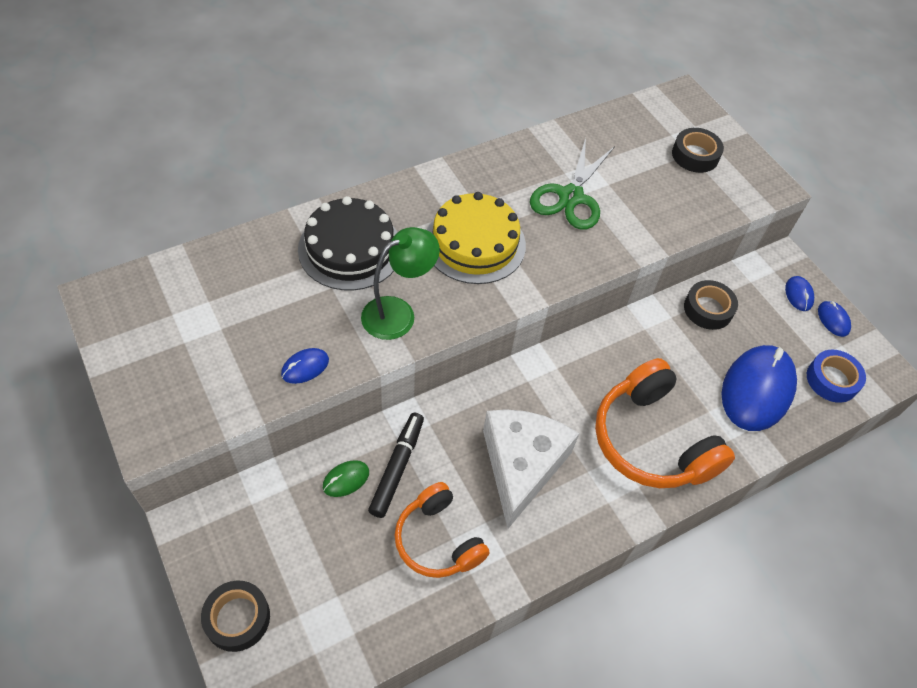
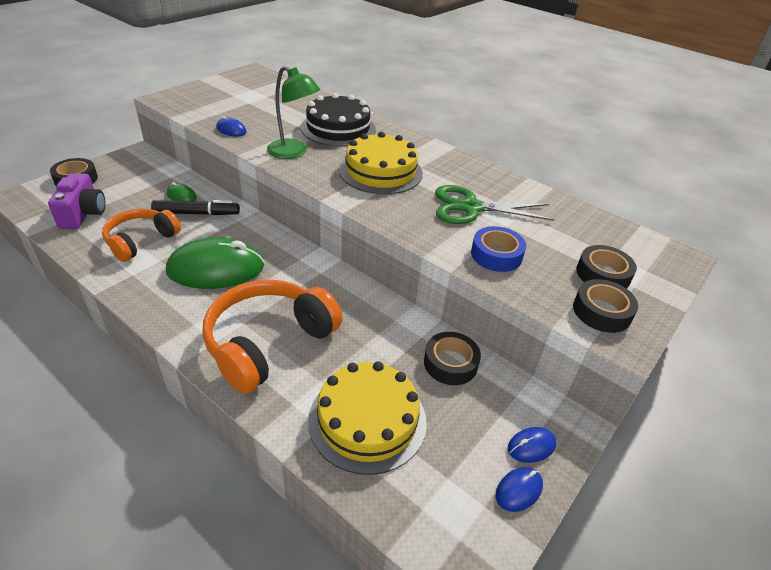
camera: 70 degrees right, 15 degrees down
(346, 609) = (83, 214): none -> purple camera
(521, 465) = (216, 269): white cheese -> green mouse
(739, 181) = (601, 312): none -> black tape
(757, 390) = (367, 420): blue mouse -> yellow cake
(832, 380) = (421, 498): blue tape -> blue tape (496, 255)

